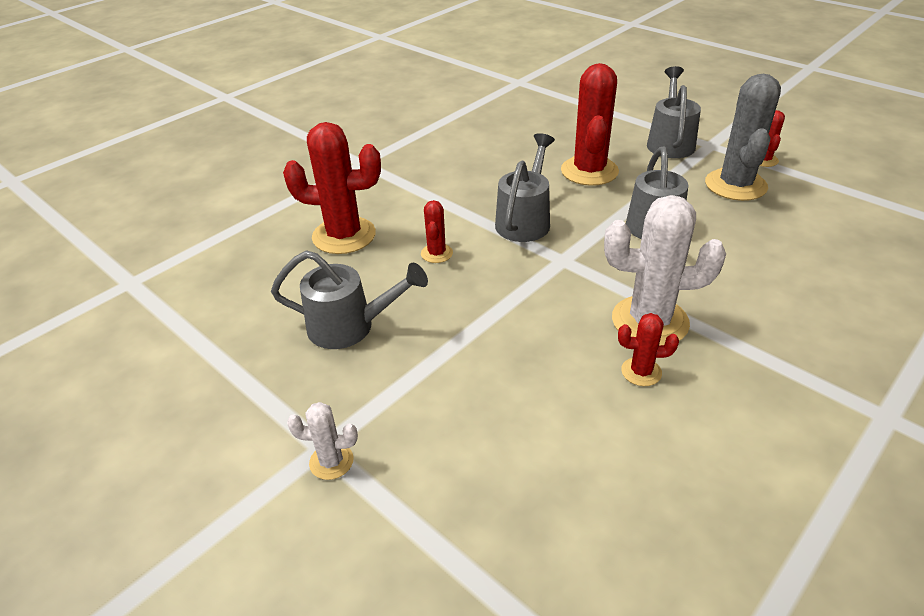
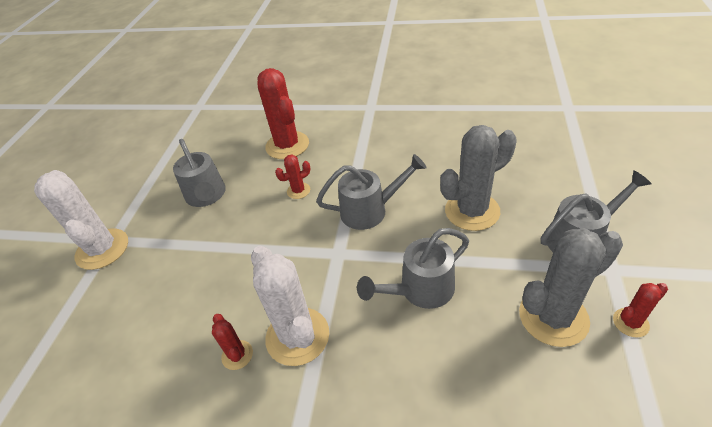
camera: 60 degrees right, 5 degrees up
(331, 461) = (102, 249): white cactus -> white cactus, size x2.06
(589, 171) = (472, 211): red cactus -> grey cactus

